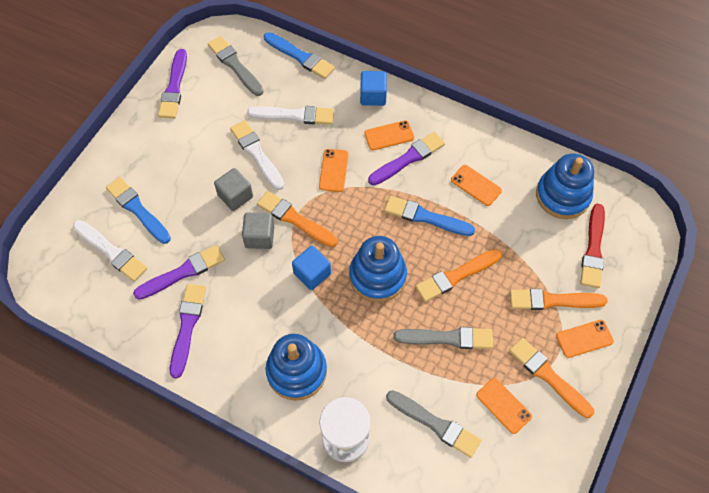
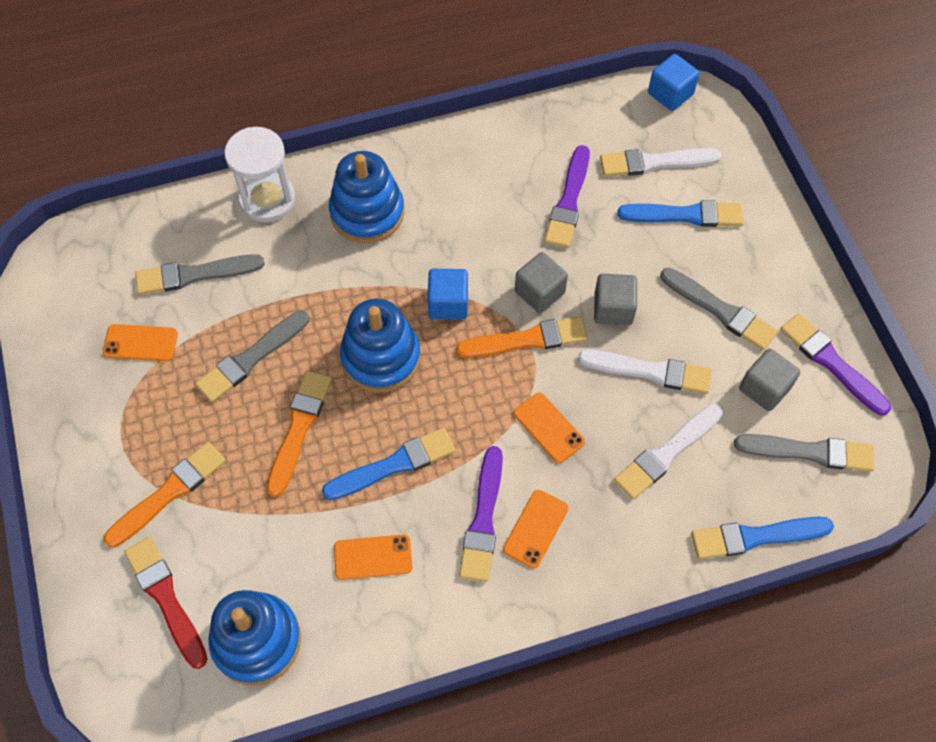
camera: 135 degrees right, 0 degrees up
(187, 326) = (507, 165): purple brush -> none
(188, 150) = (720, 310): none -> grey brush
(217, 103) = (764, 388): none -> grey cube
(373, 96) = (611, 565): blue cube -> blue cube (670, 94)
(548, 376) = (115, 408): orange brush -> none
(584, 338) = (103, 479): orange phone -> none

